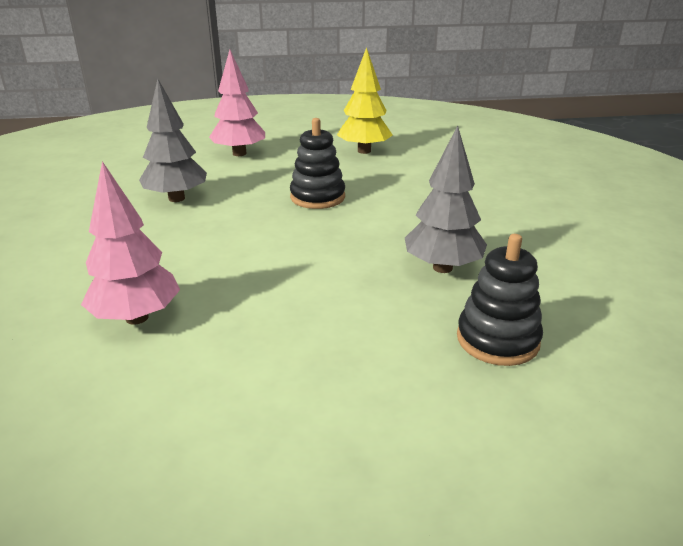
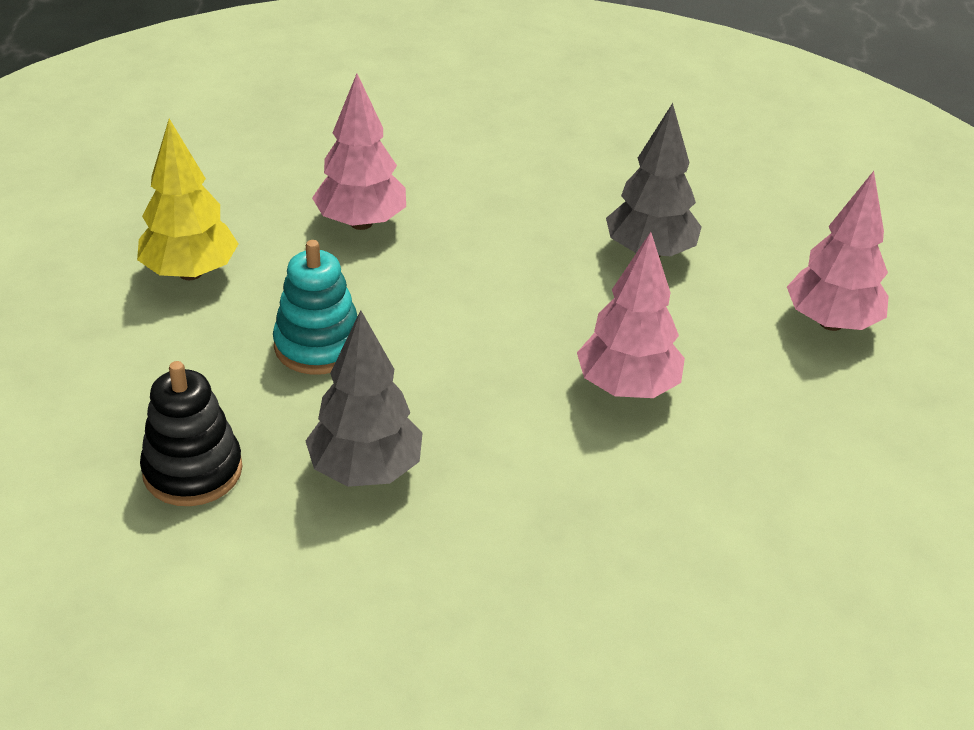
camera: 100 degrees right, 10 degrees up
(317, 197) = (627, 388): black stacking toy -> pink tree
(322, 309) = (318, 346): none -> turquoise stacking toy
(364, 151) = (842, 485): yellow tree -> yellow tree (190, 272)

